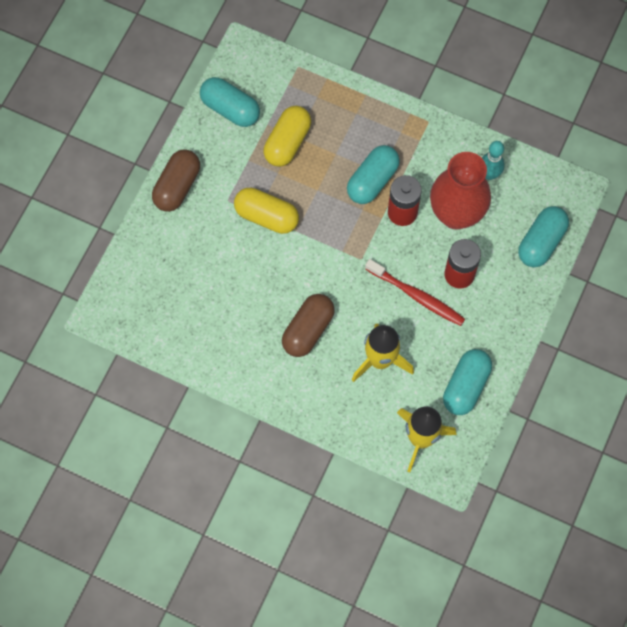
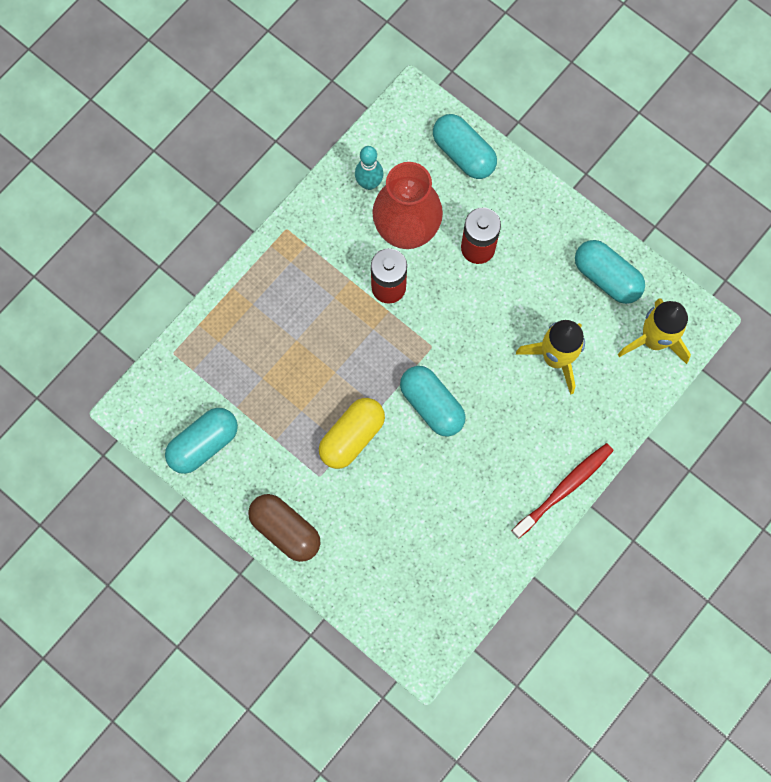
camera: 75 degrees left, 5 degrees up
(287, 142) = (266, 390): yellow capsule -> none
(308, 330) = (501, 426): brown capsule -> none
(372, 181) = (341, 309): turquoise capsule -> turquoise capsule (431, 405)
(416, 296) = (491, 299): red toothbrush -> red toothbrush (564, 489)

